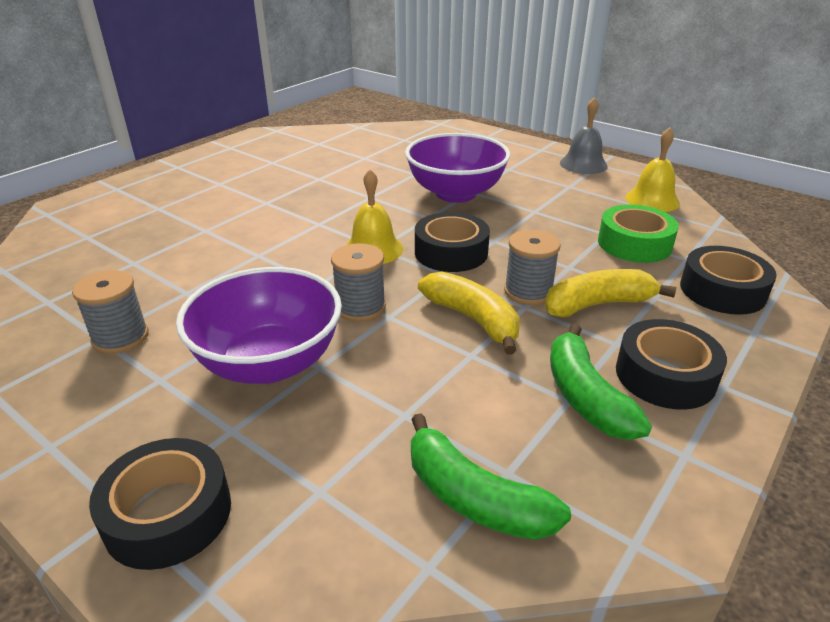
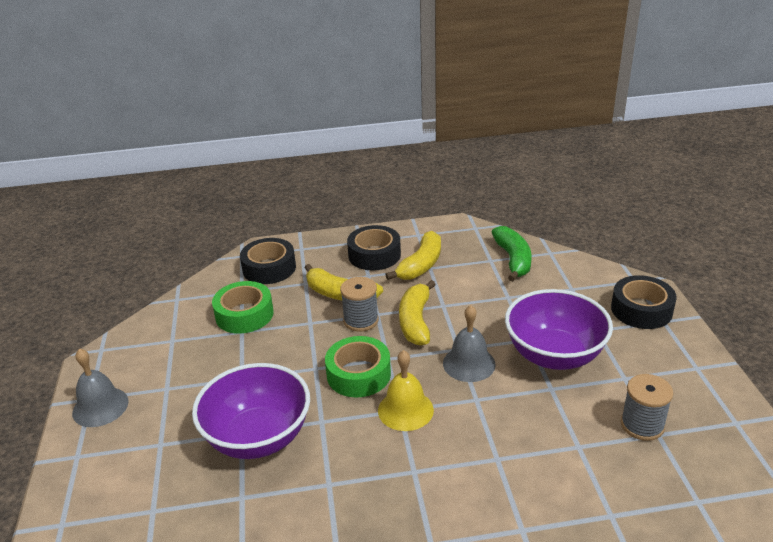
camera: 135 degrees left, 0 degrees up
(360, 307) = (469, 363): grey spool -> grey bell
(451, 252) = (358, 374): black tape -> green tape
(585, 396) = (421, 265): green banana -> yellow banana
(652, 200) = (154, 338): yellow bell -> none

